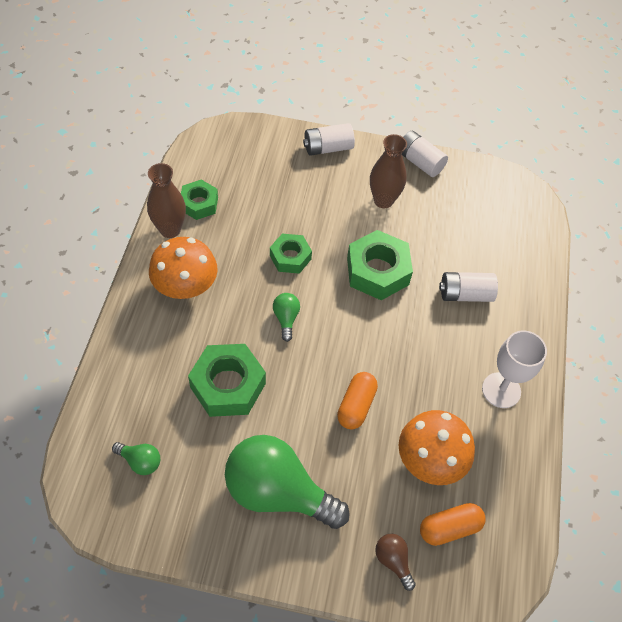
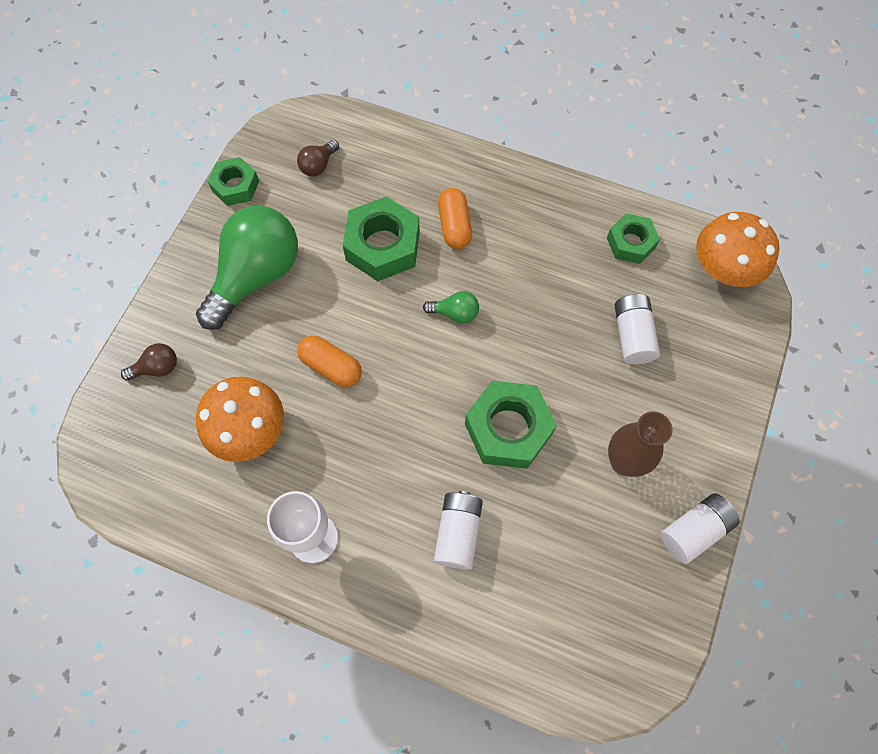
camera: 105 degrees right, 10 degrees up
(140, 461) = (318, 165): green light bulb -> brown light bulb
(170, 229) = (594, 210): brown vase -> none
(185, 286) = (513, 219): orange mushroom -> orange mushroom (723, 269)
(290, 257) = (541, 331): green nut -> green nut (235, 186)
(328, 148) = (722, 407): white battery -> white battery (632, 335)
(449, 528) = (171, 431): orange capsule -> orange capsule (454, 226)

